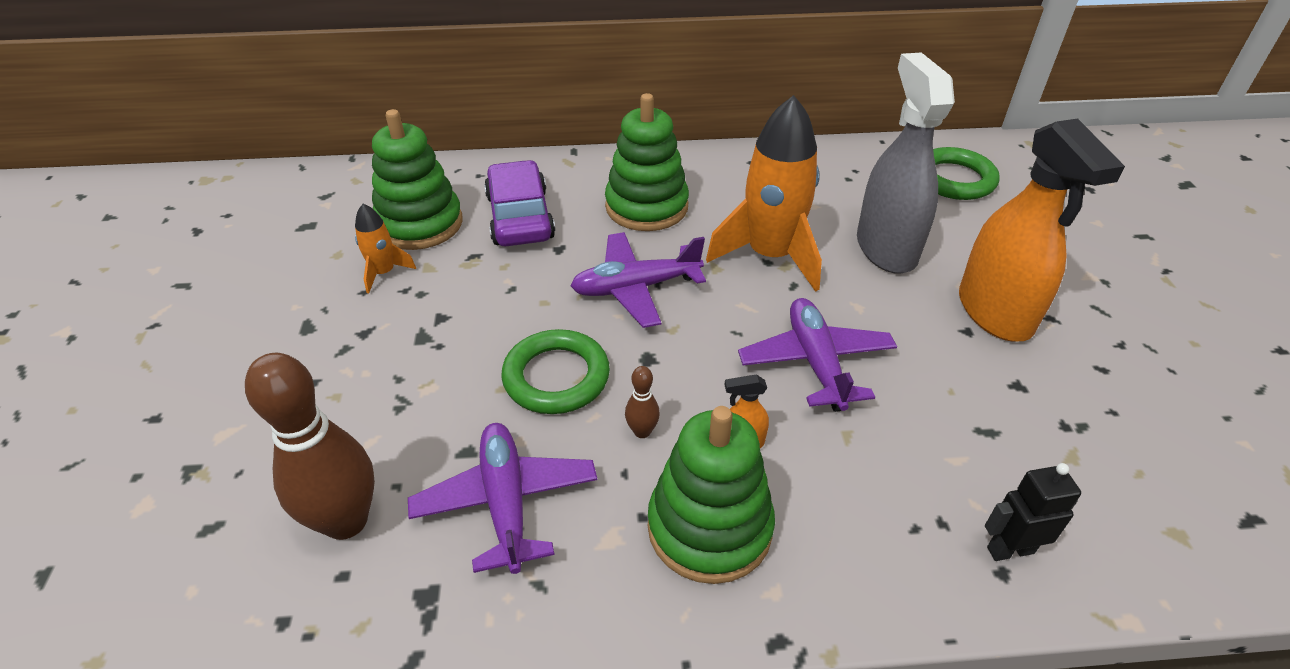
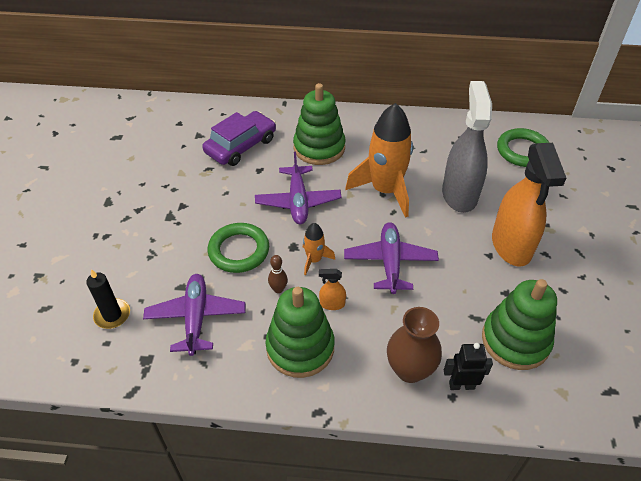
camera: 10 degrees right, 5 degrees up
(346, 521) = (112, 315): brown bowling pin -> black candle
(384, 273) = (155, 173): orange rocket -> orange rocket (314, 260)
(420, 224) = (181, 144): green stacking toy -> green stacking toy (515, 340)
(519, 217) = (241, 146): purple car -> purple car turned 45 degrees clockwise
(635, 288) = (298, 201): purple plane -> purple plane turned 90 degrees counterclockwise
(912, 536) = (410, 369): none -> brown vase

